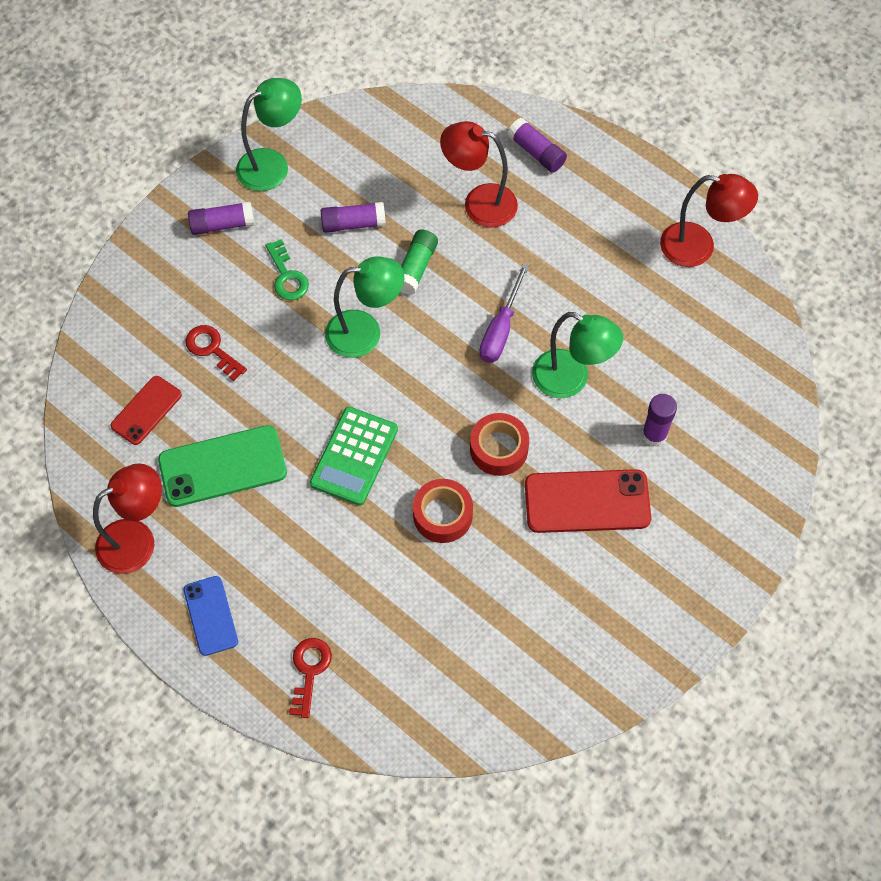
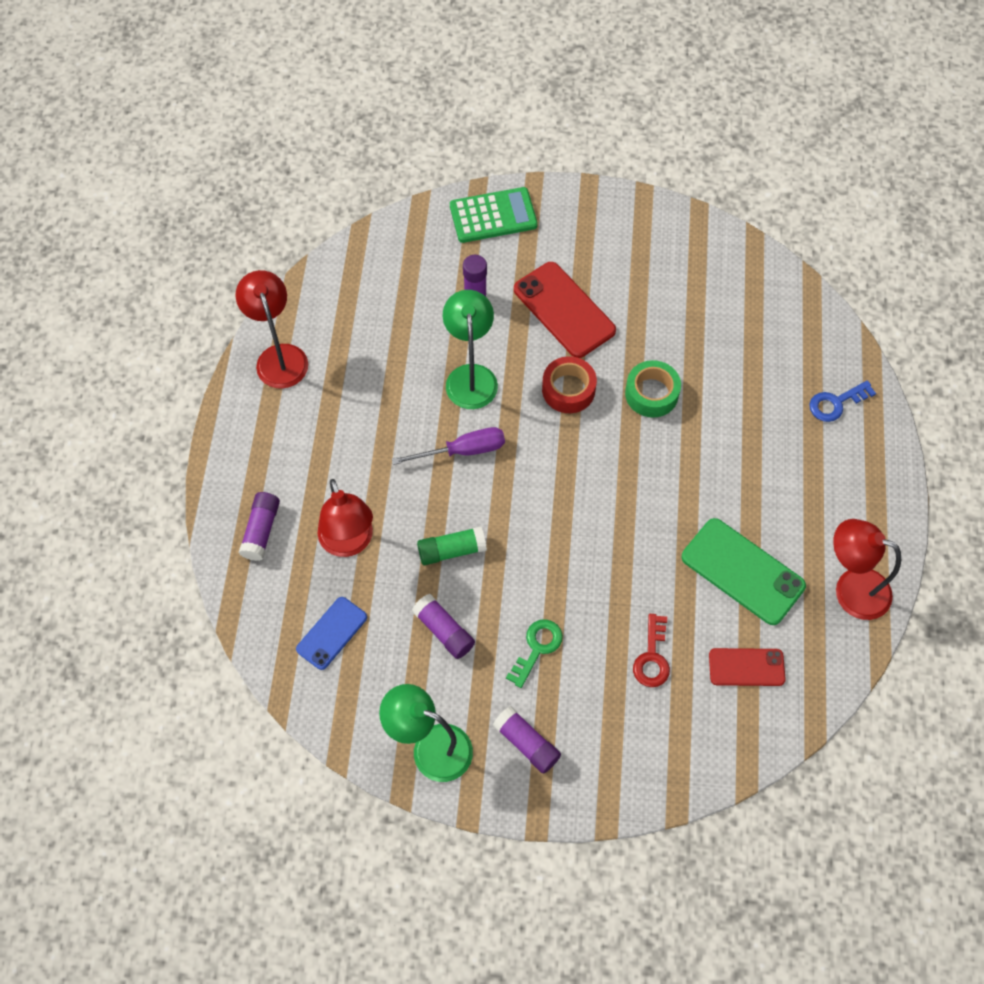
camera: 125 degrees left, 0 degrees up
(210, 616) = (857, 494): blue phone -> blue phone (332, 633)
(309, 671) = (836, 403): red key -> blue key
(354, 456) = (655, 483): green calculator -> green calculator (493, 216)
(365, 332) = (543, 548): green lamp -> none
(442, 515) = (651, 394): red tape -> green tape

